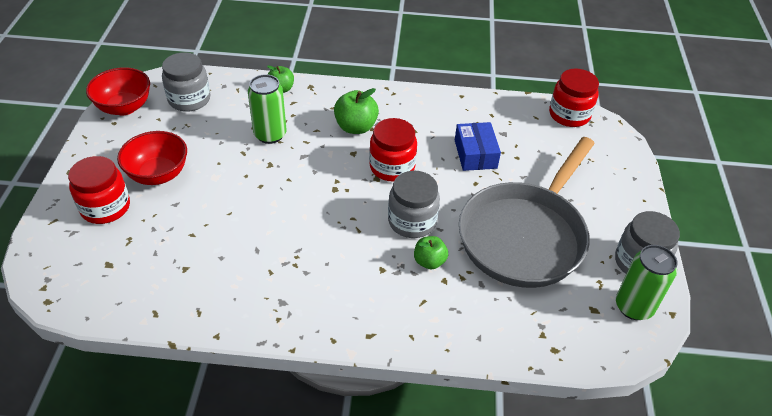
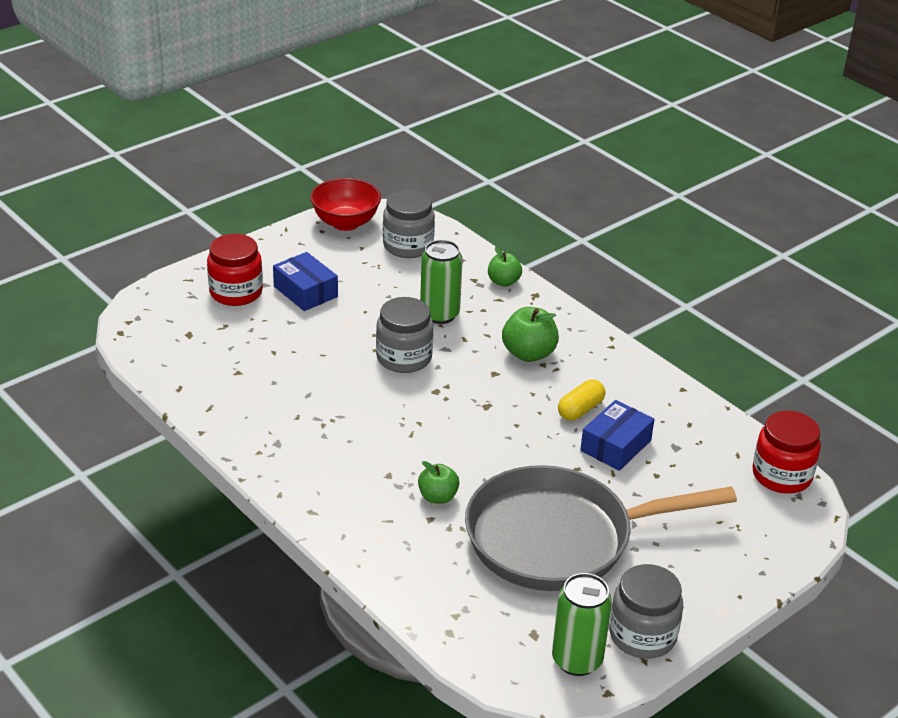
camera: 45 degrees right, 10 degrees down
(158, 174) = (305, 291): red bowl -> blue box
(392, 167) = (514, 406): red jar -> none
(412, 221) = (468, 458): grey jar -> grey jar (404, 358)
(429, 144) = (580, 410): none -> yellow capsule

